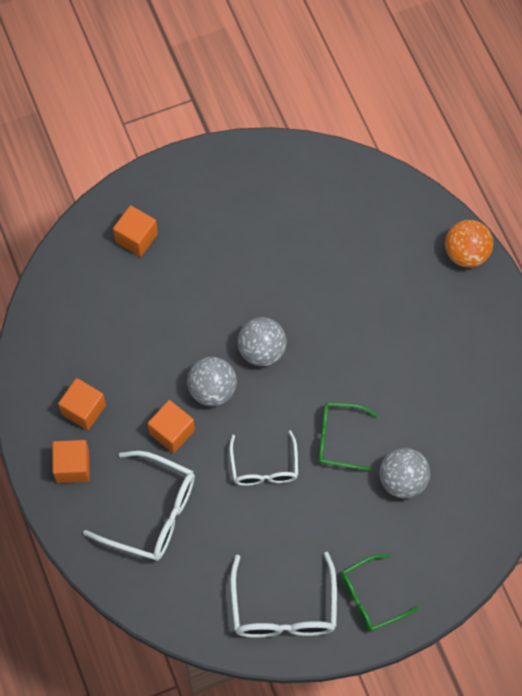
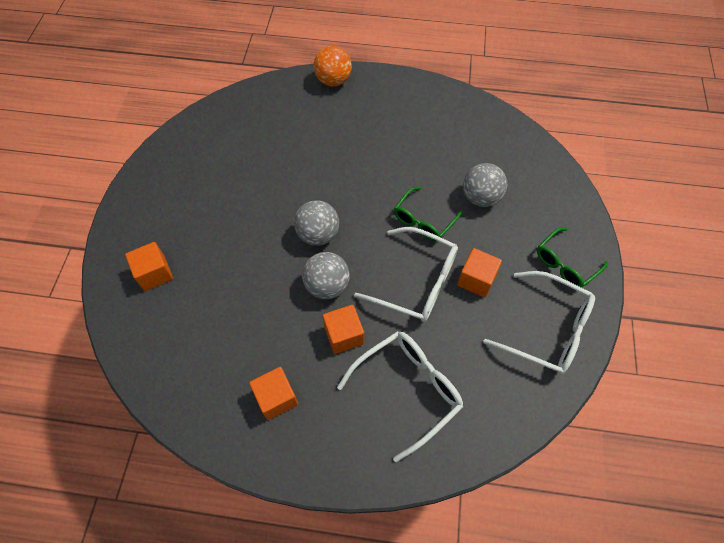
camera: 60 degrees left, 5 degrees down
(72, 467) = (324, 437): orange cube -> orange cube (476, 279)
(264, 467) = (417, 282): white glasses -> white glasses, size x1.51
(370, 597) = (565, 264): green glasses -> green glasses turned 45 degrees clockwise

